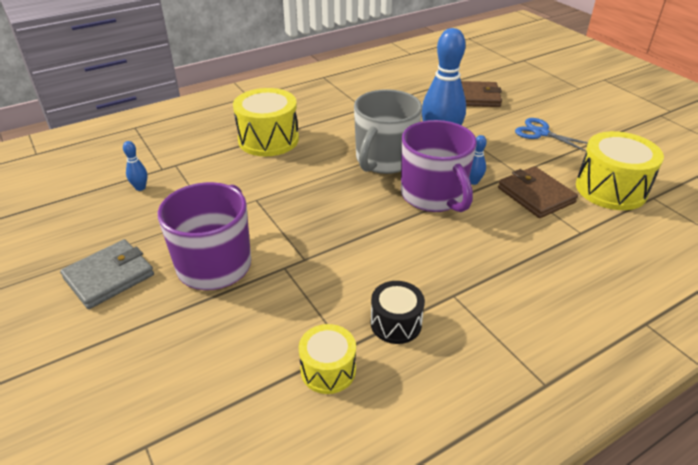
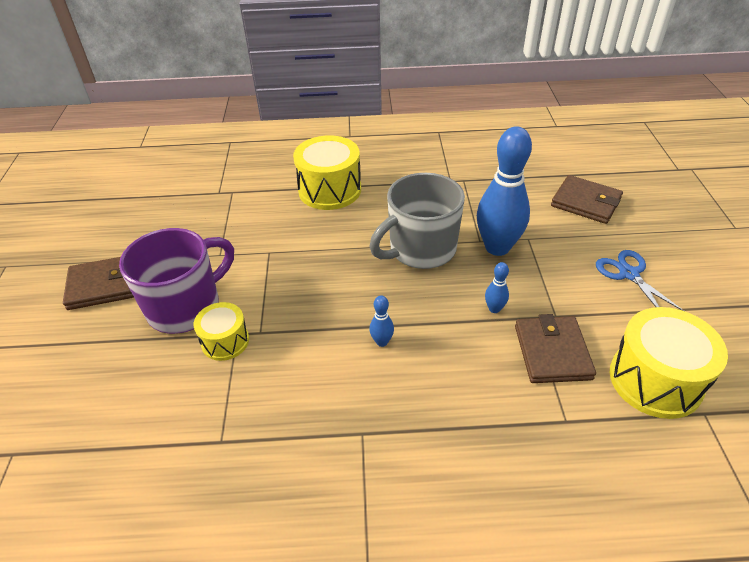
camera: 30 degrees right, 5 degrees up
(109, 276) = (103, 285): grey wallet -> brown wallet
(140, 188) = (188, 206): blue bowling pin -> blue bowling pin (382, 342)
(328, 370) = (189, 456): yellow drum -> yellow drum (225, 341)
(396, 323) = (283, 438): black drum -> none
(433, 196) = (437, 310): purple mug -> none

